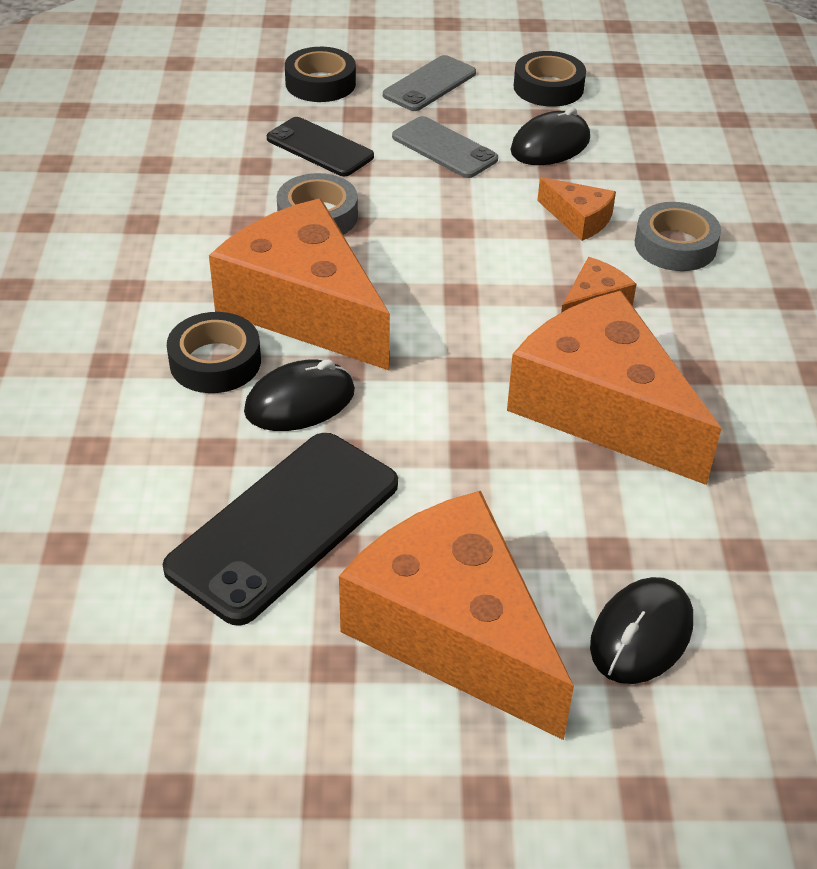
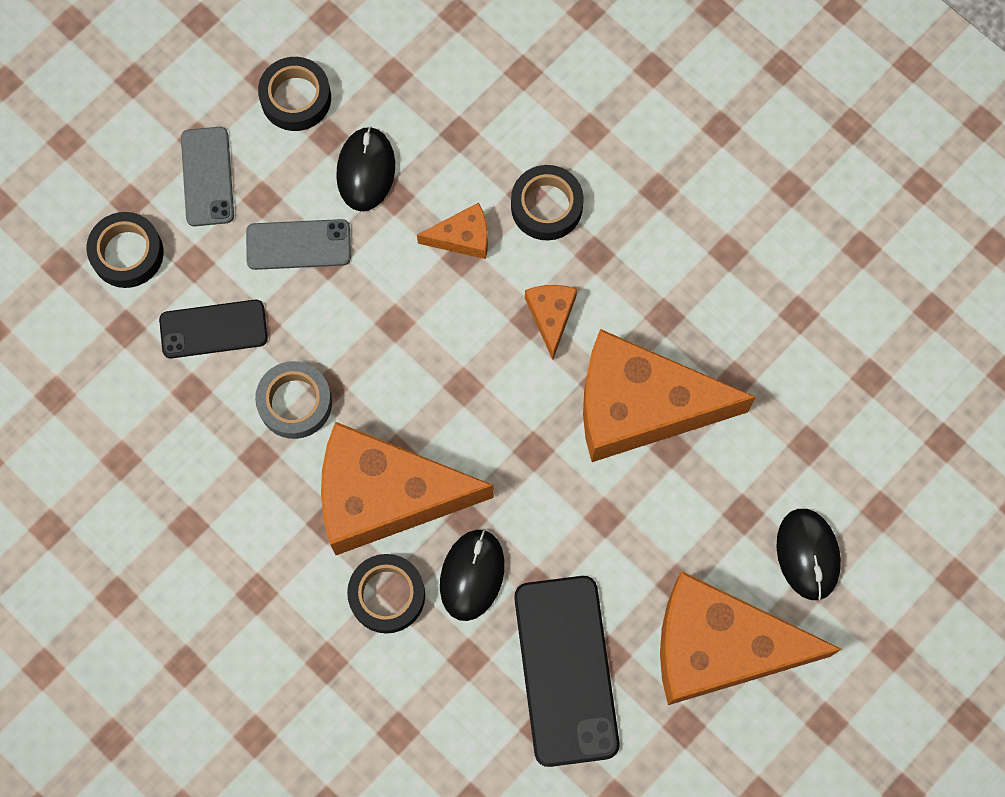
camera: 45 degrees left, 30 degrees up
(675, 245) = (546, 206): grey tape -> black tape

